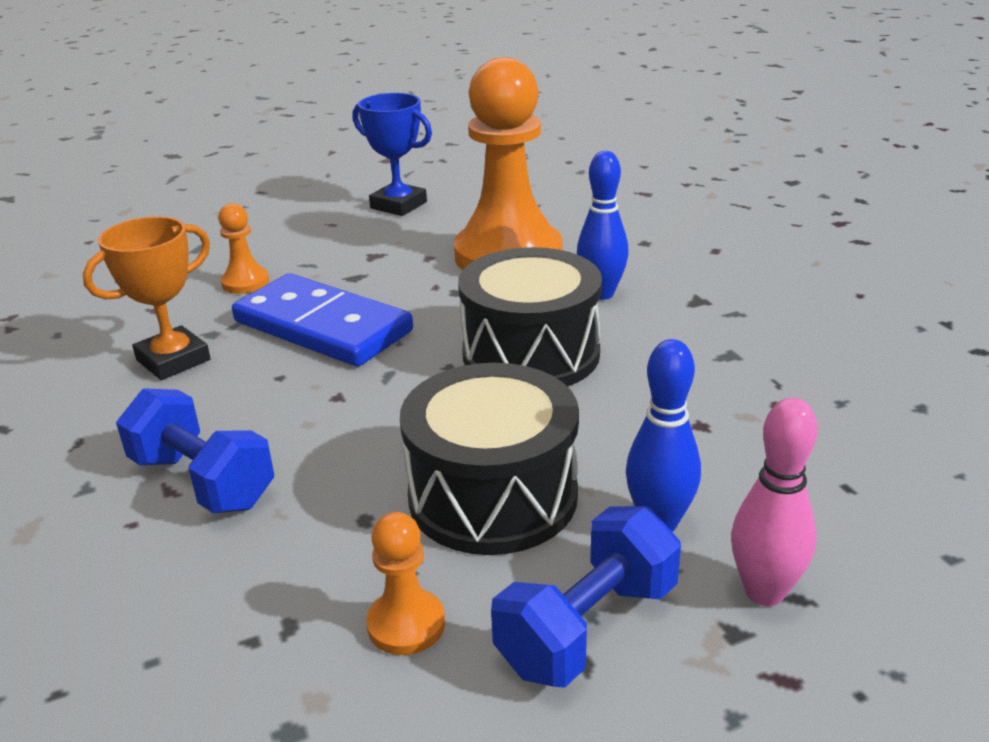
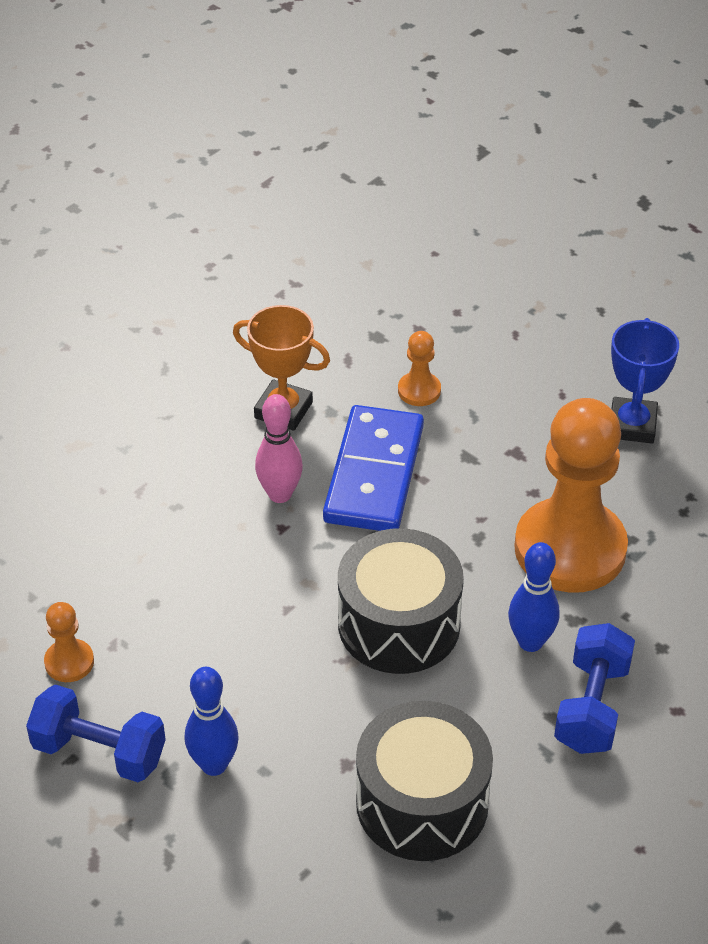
camera: 65 degrees right, 15 degrees up
(202, 481) = (154, 502): blue dumbbell -> blue dumbbell (591, 707)
(493, 496) = (204, 662): black drum -> black drum (422, 803)
(764, 592) = (166, 838): pink bowling pin -> pink bowling pin (280, 494)

